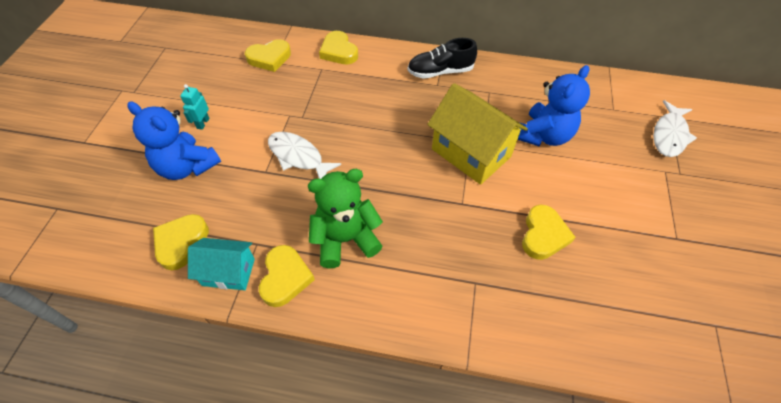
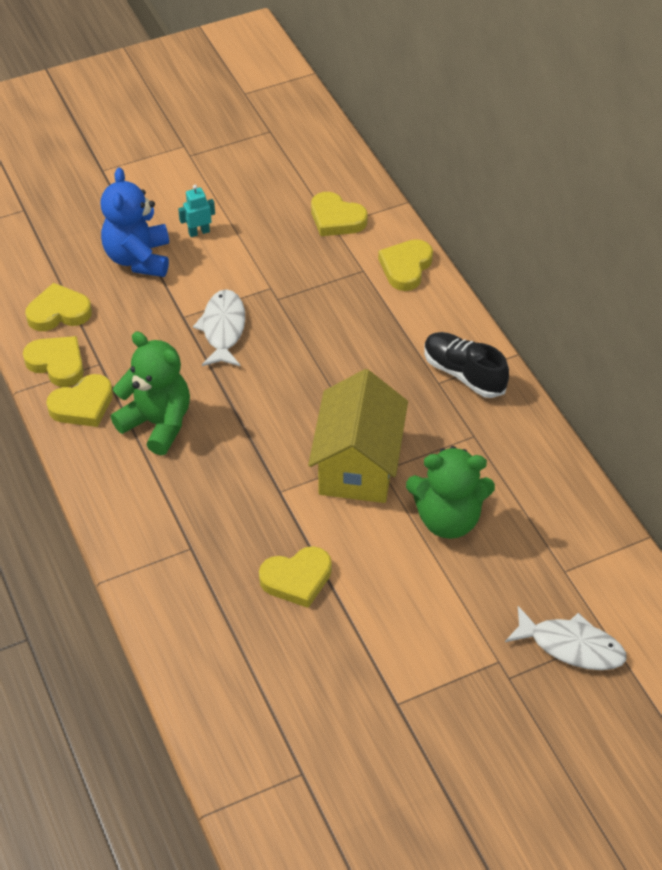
camera: 55 degrees right, 5 degrees down
(228, 272) = (57, 363): turquoise house -> yellow heart
(543, 135) = (448, 519): blue teddy bear -> green teddy bear
(669, 135) = (571, 646): white fish -> white fish turned 150 degrees counterclockwise

